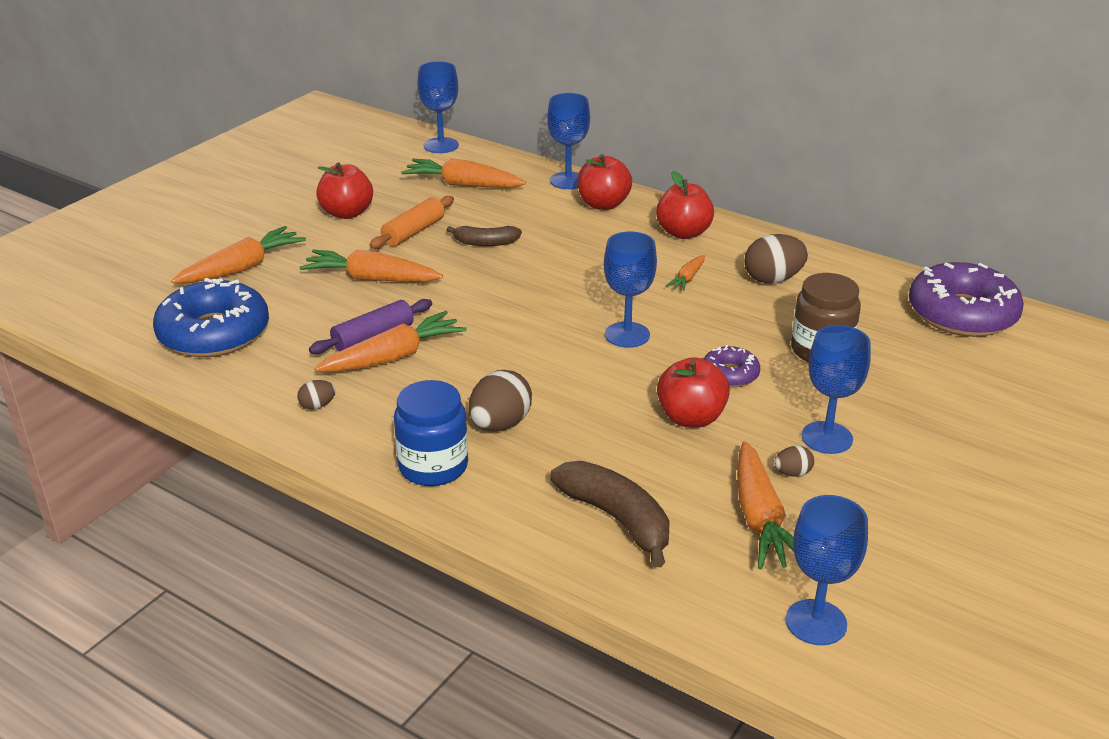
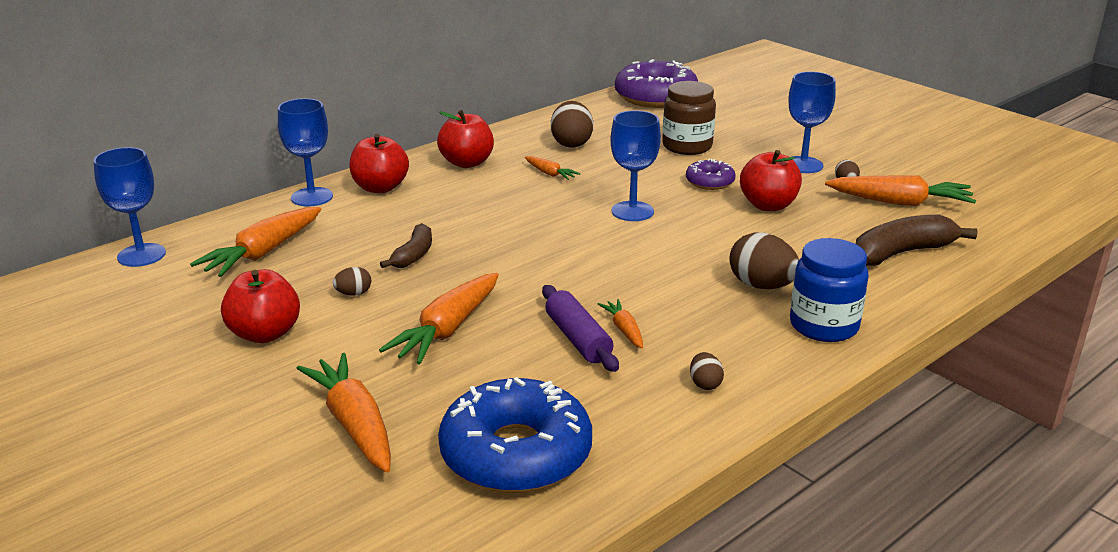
camera: 75 degrees left, 5 degrees down
(394, 357) = (624, 330): orange carrot -> orange carrot, size x0.51
(413, 232) = (353, 294): orange rolling pin -> brown egg
(816, 622) = (1011, 204): blue goblet -> none

